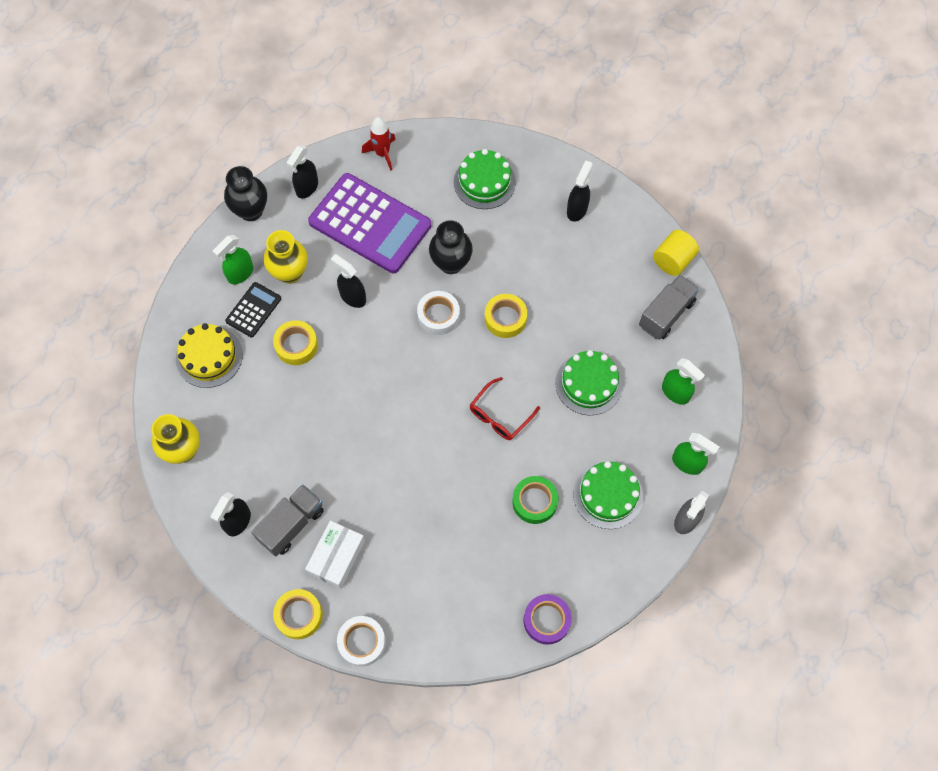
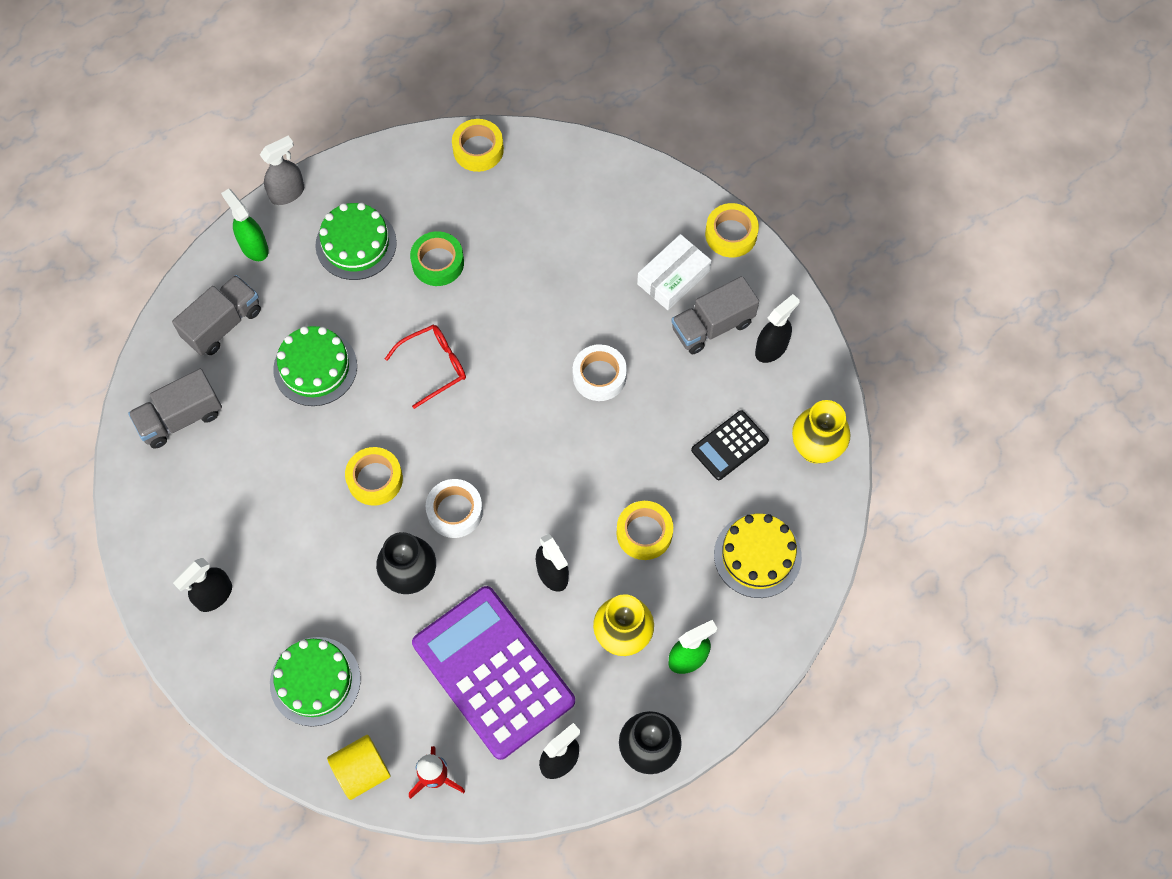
camera: 160 degrees left, 0 degrees up
(253, 310) = (685, 600): black calculator -> black calculator (729, 445)
(362, 642) = (673, 189): white tape -> white tape (599, 376)
(546, 620) = (478, 149): purple tape -> yellow tape
(673, 260) = (133, 482): yellow cylinder -> yellow cylinder (362, 771)
(675, 393) = (223, 324): green spray bottle -> grey truck

